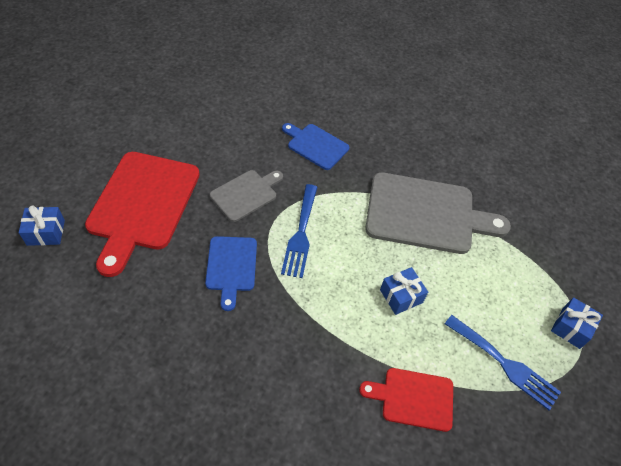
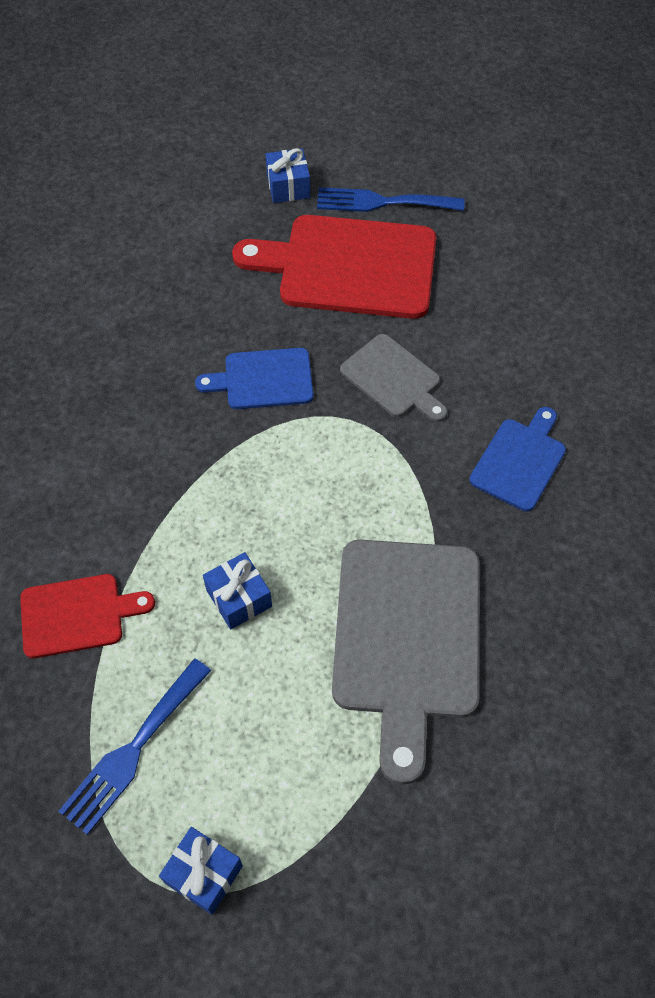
camera: 90 degrees right, 5 degrees up
(301, 234) = (332, 456): blue fork -> blue fork (382, 202)
(413, 398) = (77, 615): red cutting board -> red cutting board turned 75 degrees clockwise

